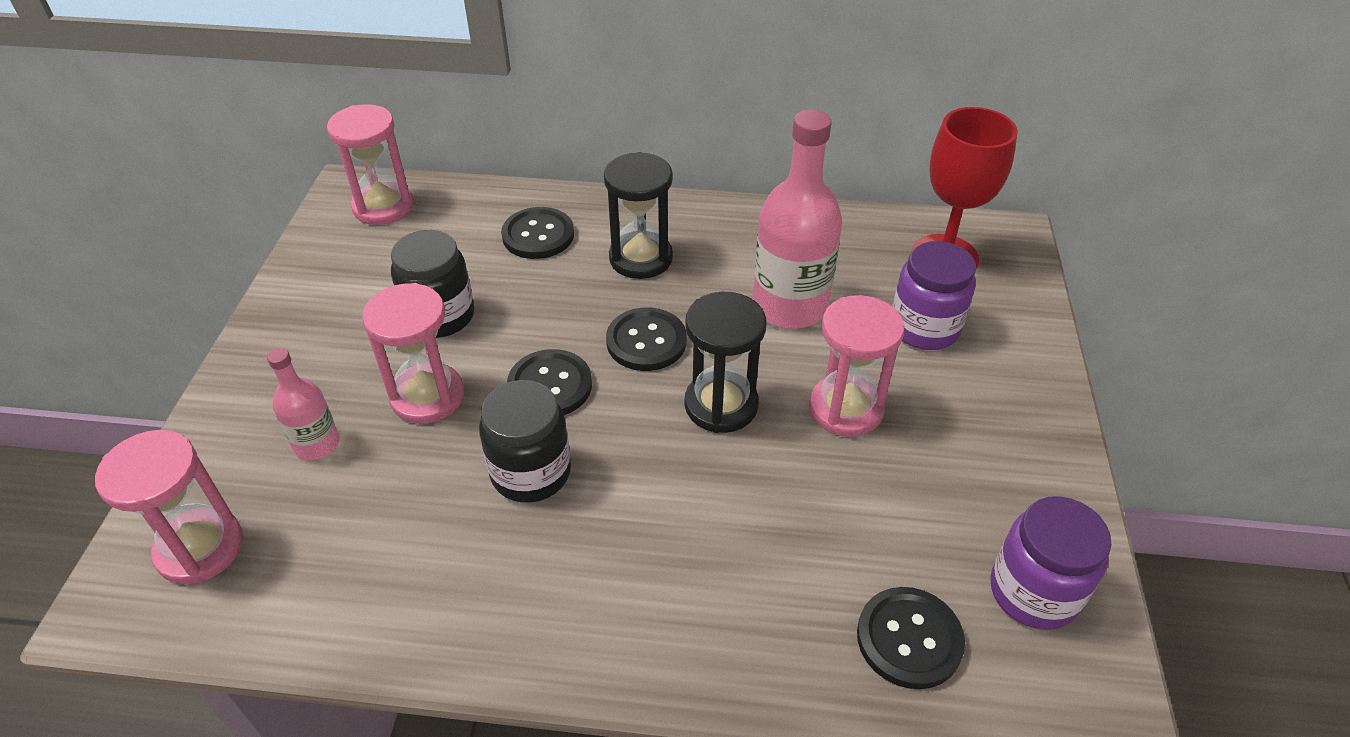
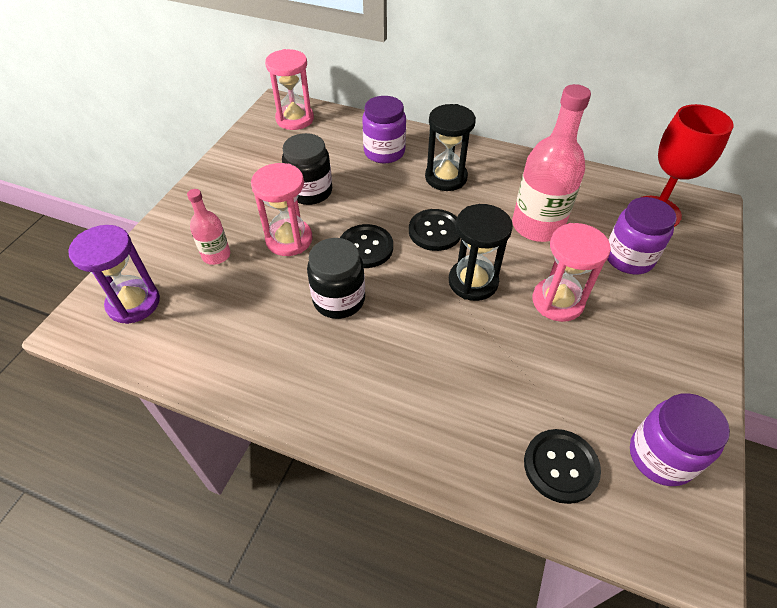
camera: 15 degrees right, 5 degrees up
(200, 548) = (133, 303): pink hourglass -> purple hourglass
(538, 235) = (384, 152): black button -> purple jar

